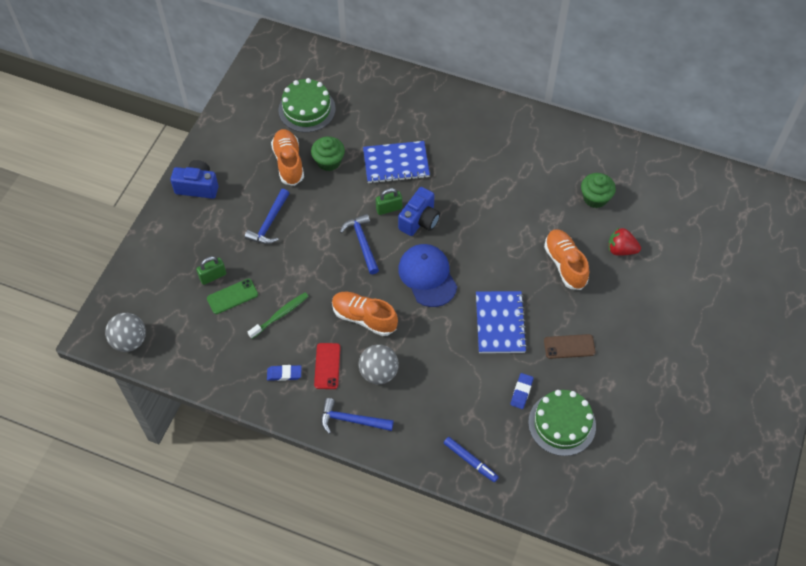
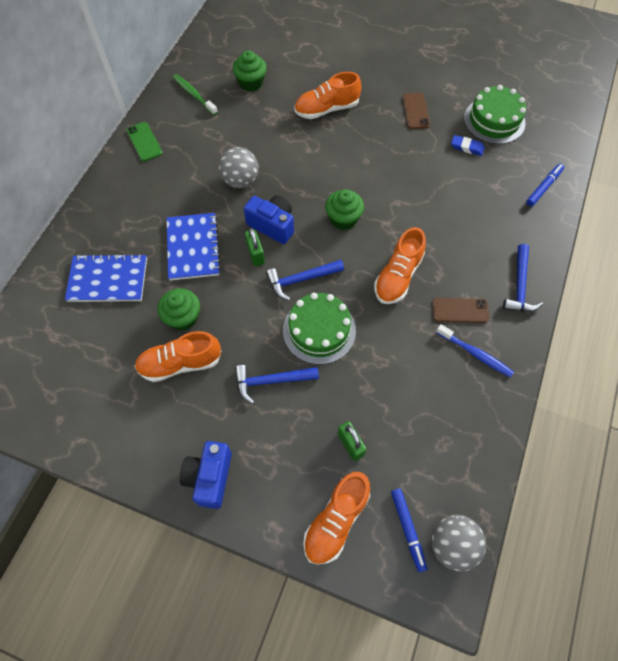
camera: 90 degrees left, 5 degrees up
(144, 312) = (407, 529): none -> blue marker
(157, 265) = (336, 521): none -> orange shoe
(232, 296) = (378, 418): green phone -> green phone (144, 142)
(269, 223) = (271, 381): blue hammer -> blue hammer turned 150 degrees clockwise
(280, 315) = (400, 362): green toothbrush -> green toothbrush (194, 95)
(284, 374) = (475, 353): blue eraser -> blue toothbrush
(307, 109) = (97, 345): green cake -> green cake (319, 330)
(327, 366) = (460, 310): red phone -> brown phone
(378, 372) = (462, 262): grey ball -> grey ball (240, 180)
(427, 276) = (343, 219): blue cap -> green cupcake
(500, 323) = (395, 160): blue notebook -> blue notebook (108, 279)
(621, 250) = (310, 69): red strawberry -> none

